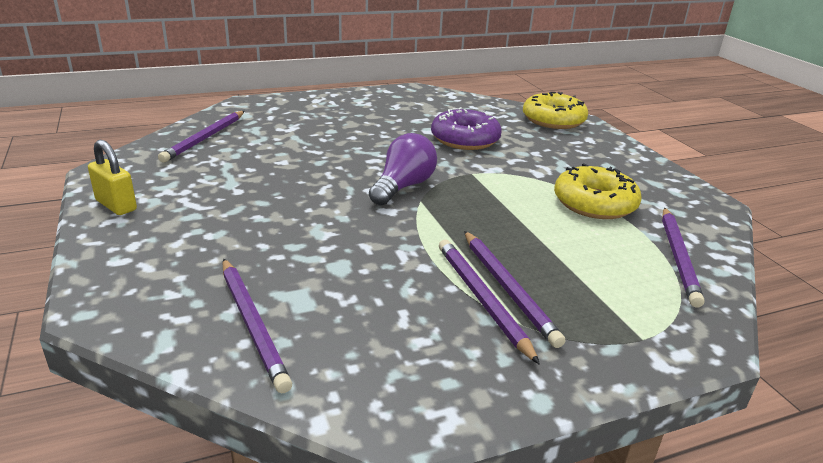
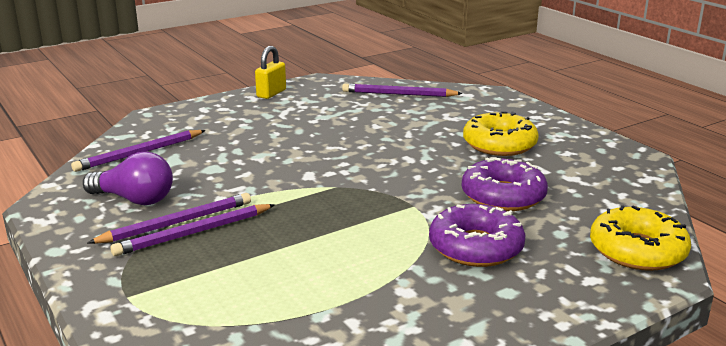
camera: 80 degrees right, 5 degrees down
(403, 187) = (358, 176): purple light bulb -> purple light bulb (135, 199)
(546, 163) = (476, 247): none -> purple donut
(594, 203) = (382, 278): yellow donut -> yellow donut (499, 144)
(678, 257) = (275, 329): purple pencil -> none

